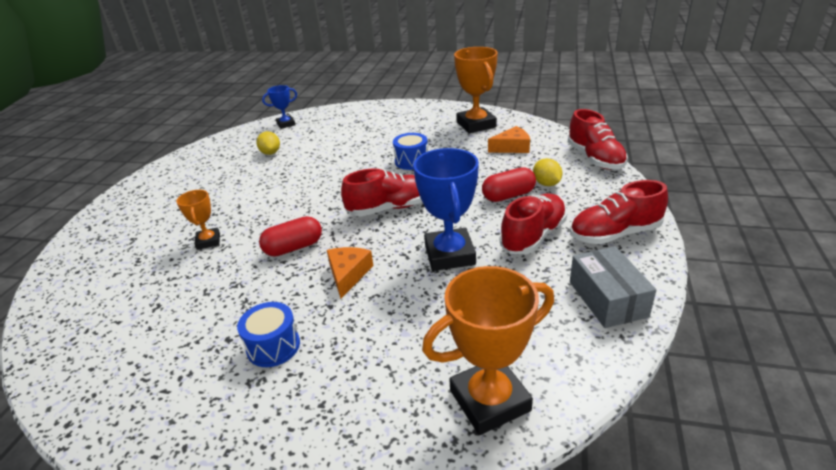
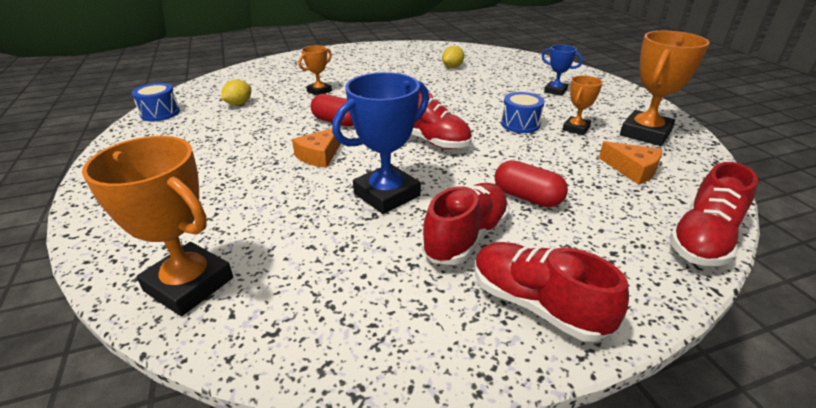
camera: 55 degrees right, 0 degrees up
(273, 346) = (218, 157): blue drum -> blue drum (160, 113)
(286, 124) = (502, 56): blue trophy -> blue trophy (555, 91)
(348, 274) = (320, 155): orange cheese -> orange cheese turned 150 degrees clockwise
(443, 144) = (576, 128): none -> orange trophy
(533, 236) = (466, 237): red shoe -> red shoe turned 60 degrees counterclockwise
(546, 184) = (586, 216): yellow lemon -> yellow lemon (239, 104)
(607, 299) = (391, 331): grey box -> none

